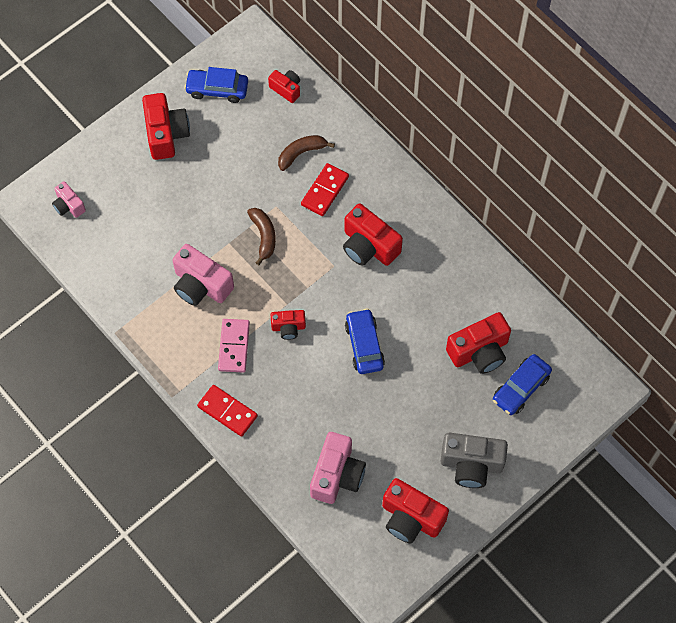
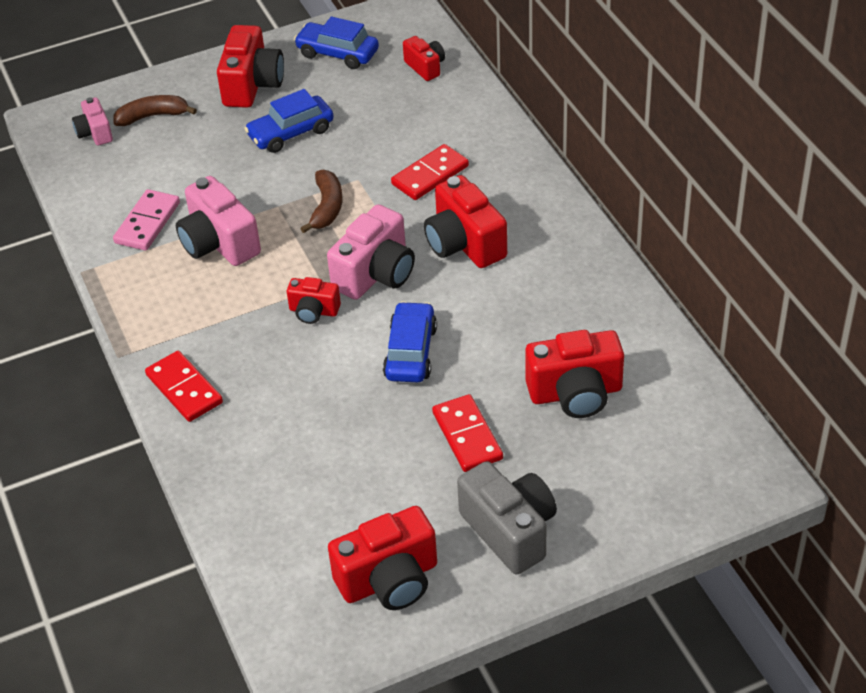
camera: 20 degrees right, 20 degrees down
(234, 346) = (229, 317): pink domino -> pink domino (147, 223)
(301, 153) = (416, 132): brown banana -> brown banana (153, 116)
(337, 475) = (303, 499): pink camera -> pink camera (376, 274)
(411, 518) = (389, 580): red camera -> red camera turned 75 degrees counterclockwise
(422, 401) = (467, 436): none -> red domino
(471, 464) = (510, 531): grey camera -> grey camera turned 150 degrees counterclockwise
(521, 388) = (622, 450): blue car -> blue car (291, 133)

